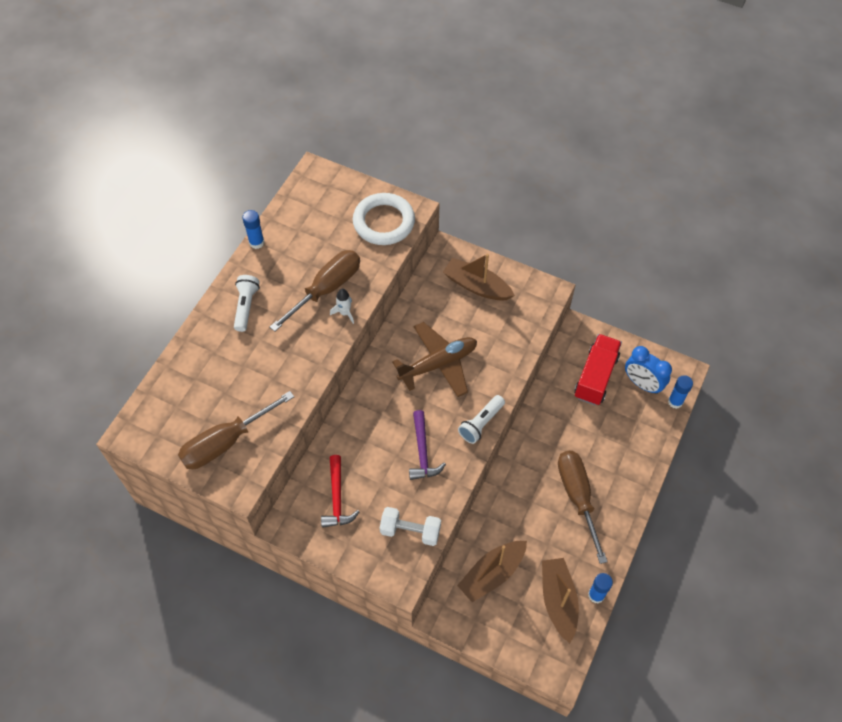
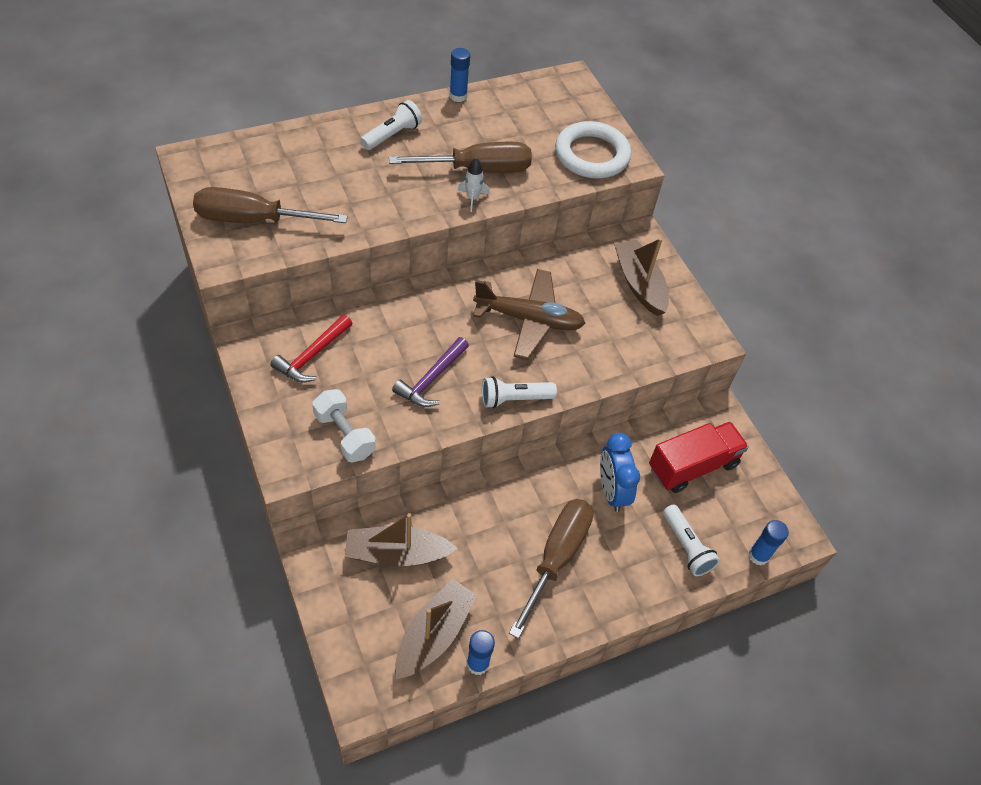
camera: 35 degrees right, 5 degrees down
(636, 429) = (686, 547): none -> white flashlight
(642, 384) = (738, 511): blue clock -> blue clock (611, 491)

